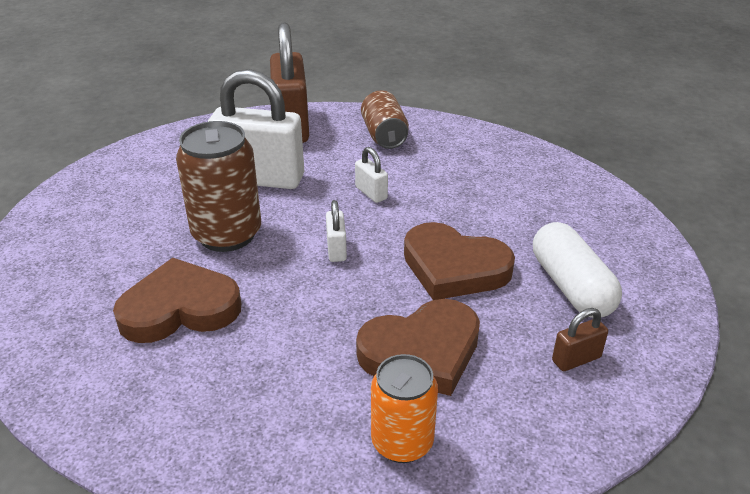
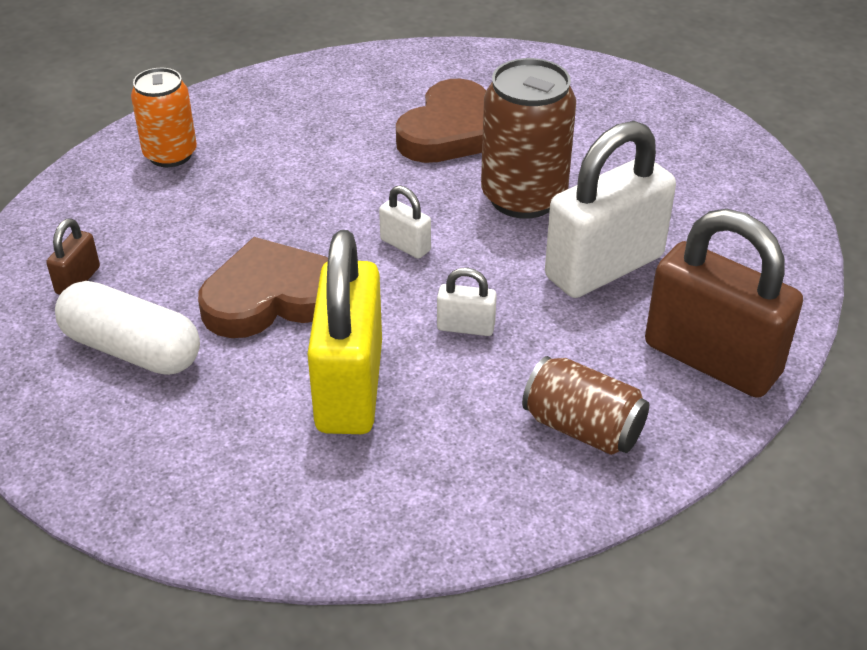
camera: 135 degrees right, 5 degrees up
(422, 352) = (218, 211): brown heart -> none
(465, 201) = (349, 387): none -> yellow padlock

